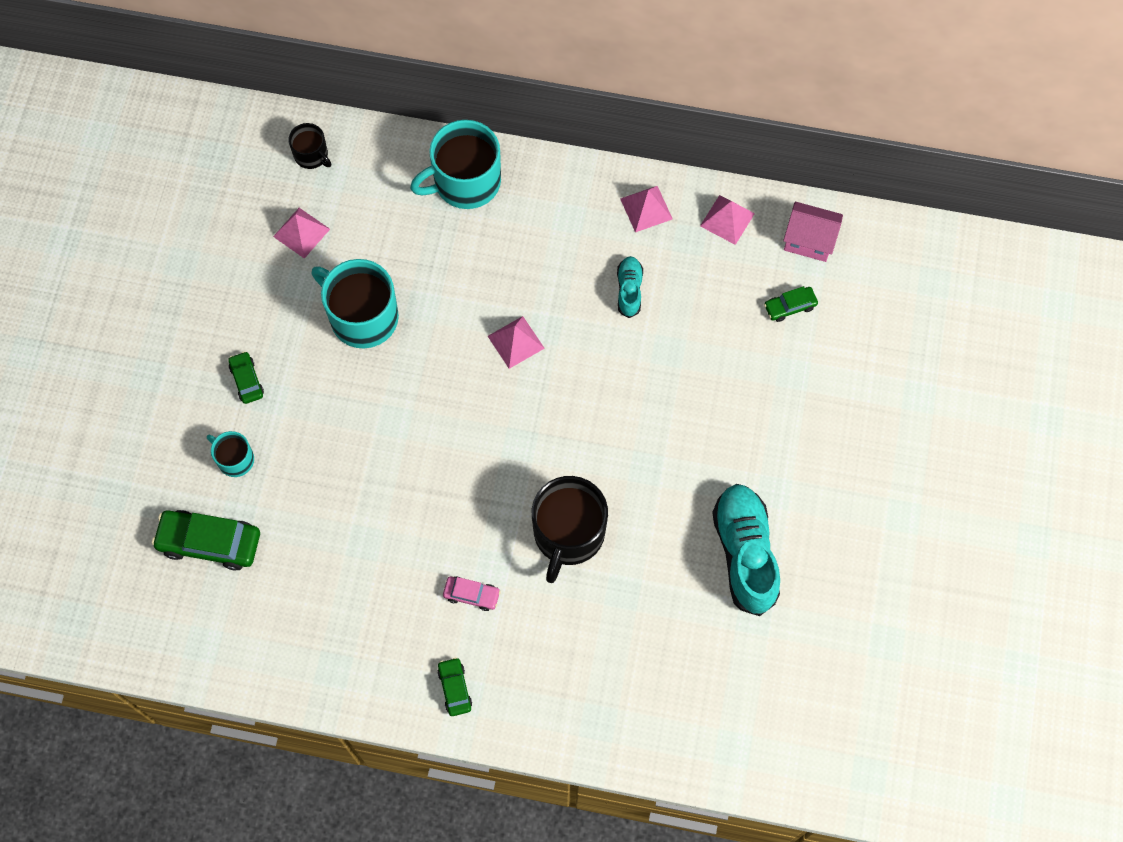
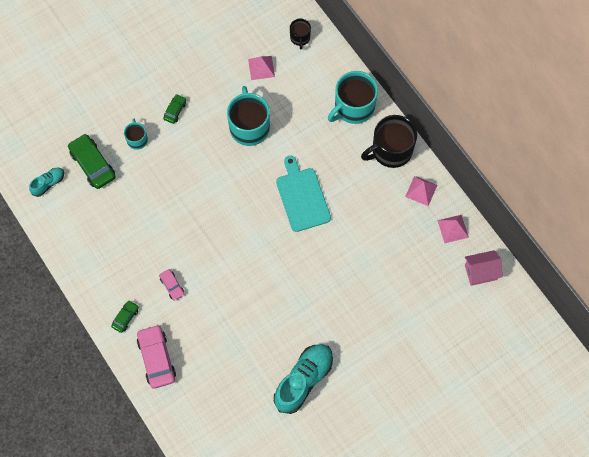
camera: 45 degrees right, 0 degrees up
(465, 182) = (353, 107): turquoise mug -> turquoise mug turned 60 degrees counterclockwise
(516, 342) = (302, 197): pink pyramid -> turquoise cutting board
(546, 699) = (157, 358): none -> pink car
(568, 534) = (238, 299): black mug -> black mug (390, 150)
(629, 290) = (375, 220): turquoise shoe -> turquoise shoe (48, 183)
(790, 306) = (439, 293): green car -> none
(809, 240) = (480, 272): pink house -> pink house turned 75 degrees counterclockwise

